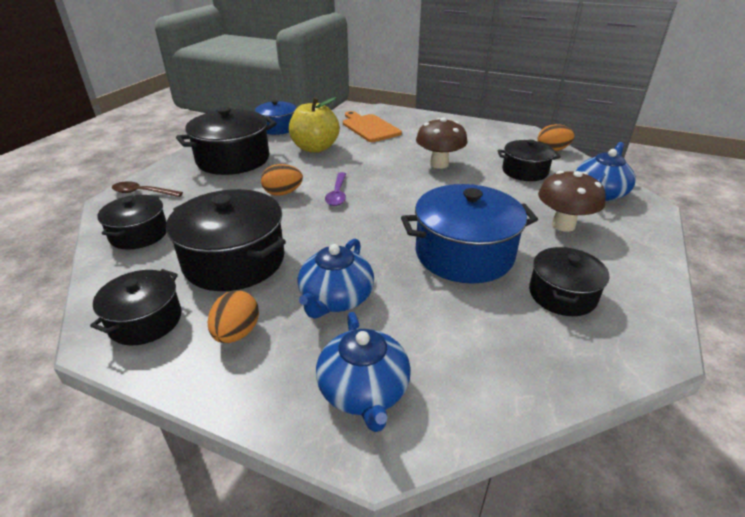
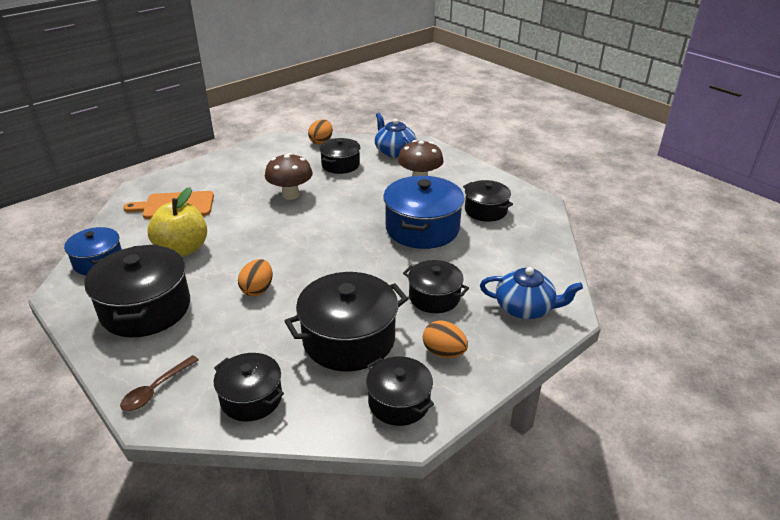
camera: 65 degrees left, 0 degrees up
(336, 299) = (434, 297): blue teapot -> black pot
(337, 194) = (290, 259): purple spoon -> none

